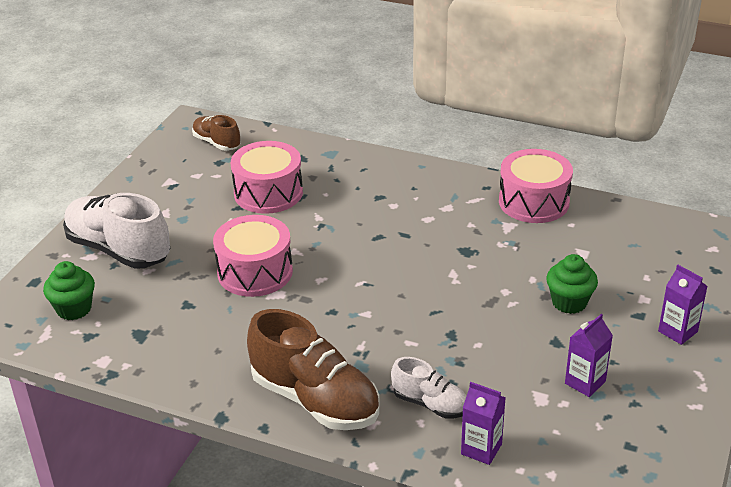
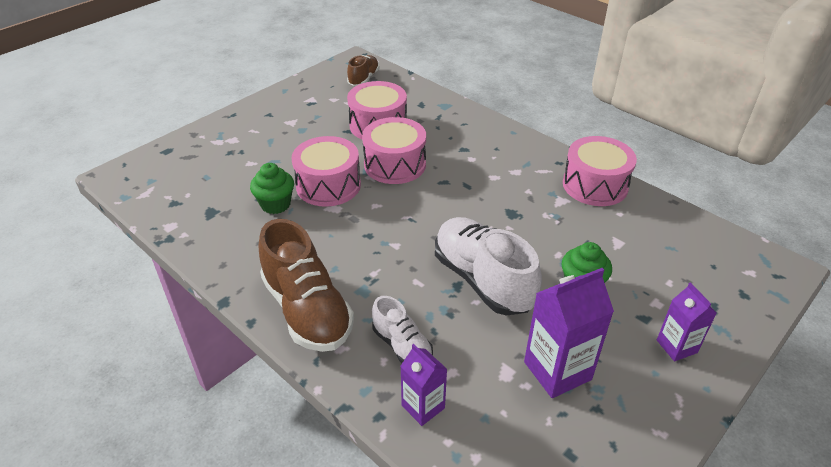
camera: 20 degrees right, 5 degrees up
(74, 309) = (178, 179): green cupcake -> green cupcake (275, 204)
(119, 250) = (240, 142): white shoe -> white shoe (482, 280)
(217, 143) = (363, 79): brown shoe -> brown shoe turned 45 degrees clockwise
(314, 231) = (395, 164): none -> pink drum
(585, 382) = (557, 370): purple carton -> purple carton, size x1.65

